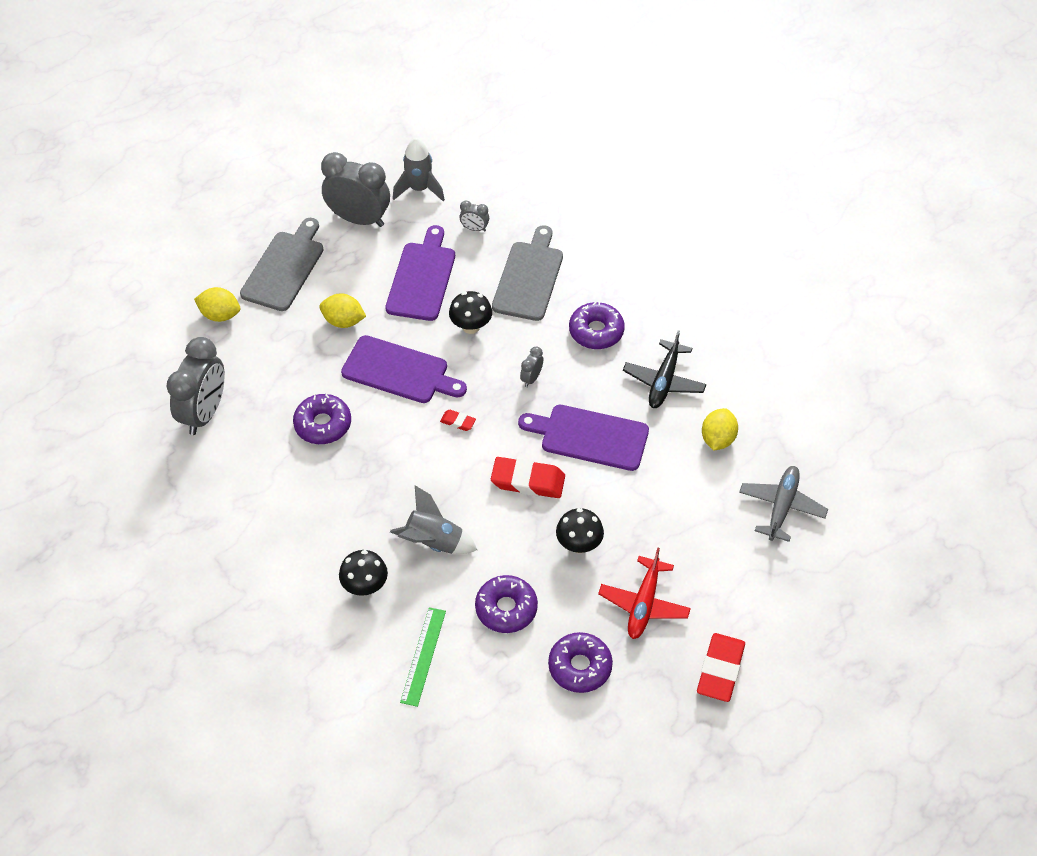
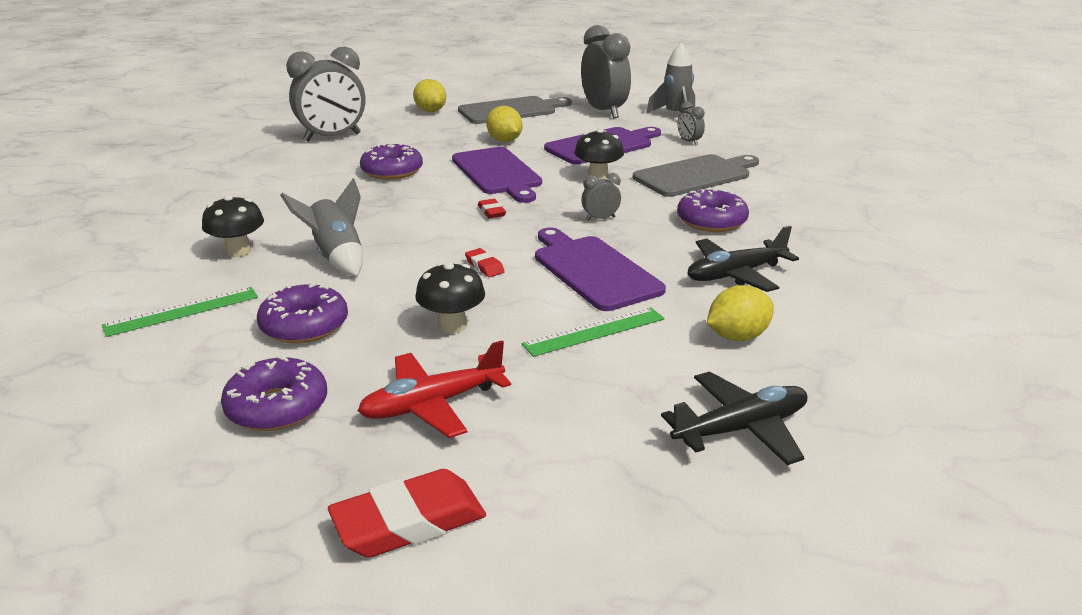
camera: 45 degrees right, 25 degrees down
(528, 481) = (484, 266): red eraser -> red eraser, size x0.49
(650, 490) = (594, 331): none -> green ruler
(781, 507) = (741, 429): grey plane -> black plane

